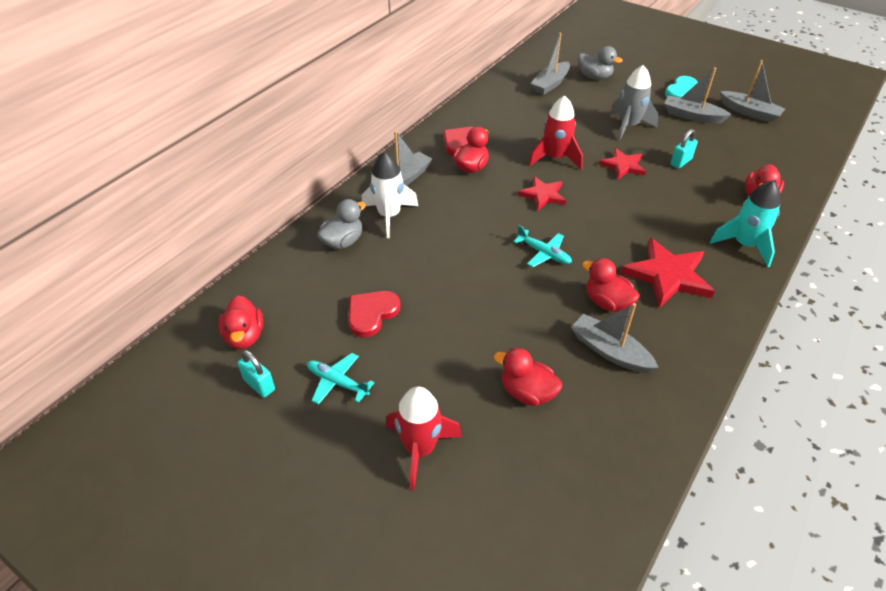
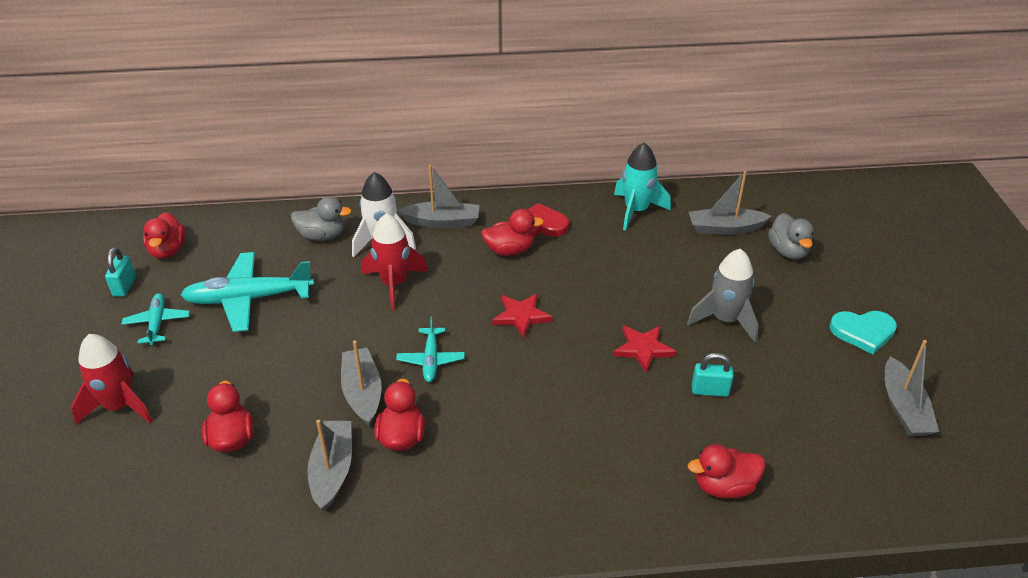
camera: 50 degrees right, 5 degrees down
(245, 336) = (168, 250): red duck -> red duck turned 45 degrees counterclockwise
(371, 314) = (249, 299): red heart -> turquoise plane
(555, 158) = (594, 295): red rocket -> red rocket (394, 284)
(667, 276) = (489, 465): red star -> none
(692, 116) = (820, 361): grey boat -> grey boat (362, 393)
(744, 245) = (613, 509): turquoise rocket -> turquoise rocket (636, 211)

